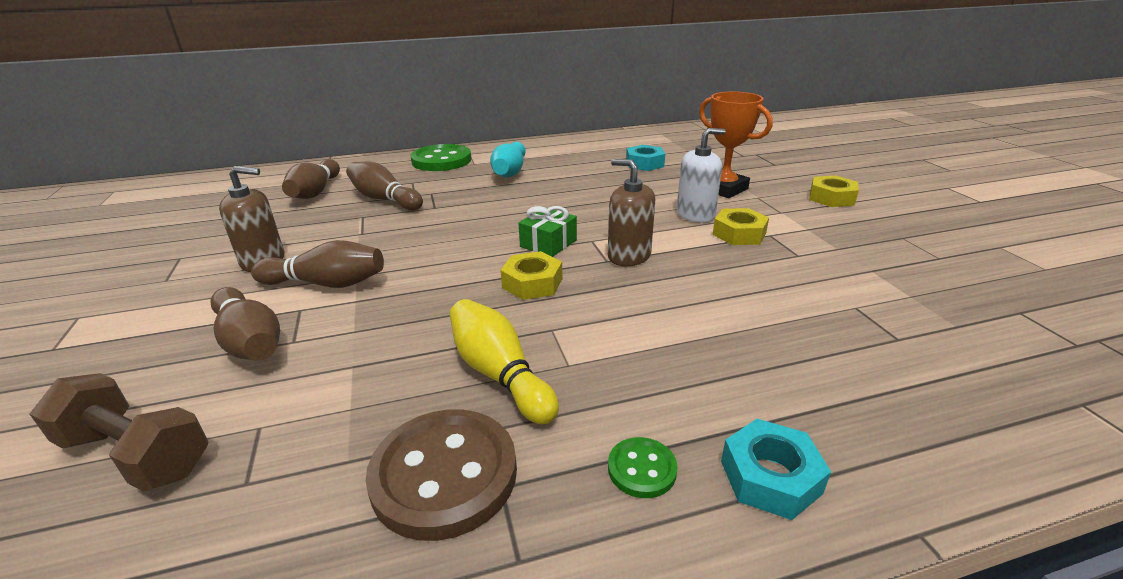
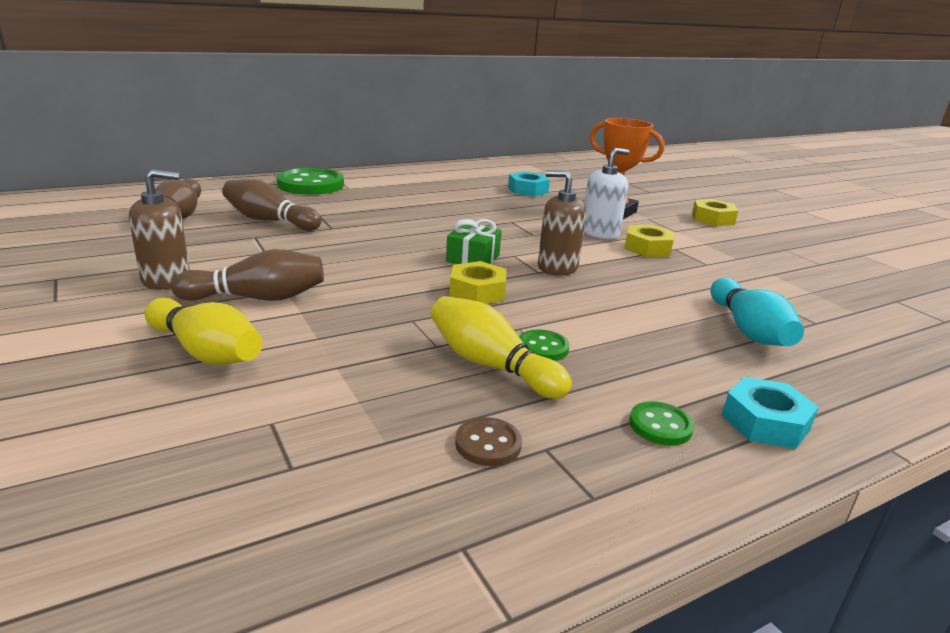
camera: 15 degrees left, 5 degrees down
(136, 454) = (147, 454): brown dumbbell -> none
(250, 341) = (206, 351): brown bowling pin -> yellow bowling pin
(444, 475) = (488, 444): brown button -> brown button, size x0.47
(510, 171) = (393, 195): turquoise bowling pin -> turquoise bowling pin (748, 330)
(563, 355) = (542, 348): none -> green button

